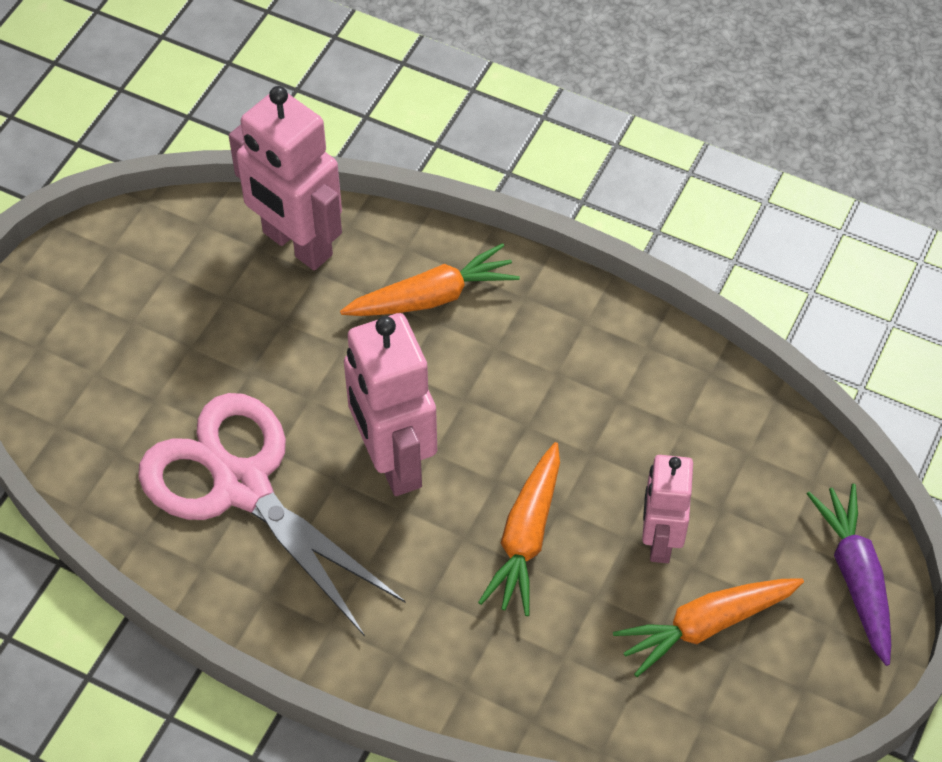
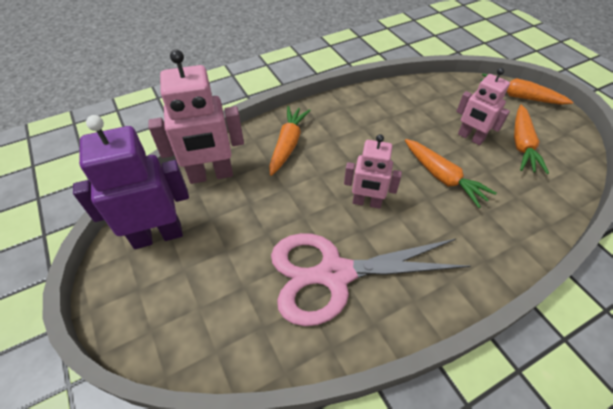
camera: 55 degrees left, 5 degrees down
(158, 259) = (158, 235): none -> purple robot
(393, 461) = (366, 202): pink robot -> pink robot, size x0.63
(855, 578) = (519, 97): purple carrot -> orange carrot

